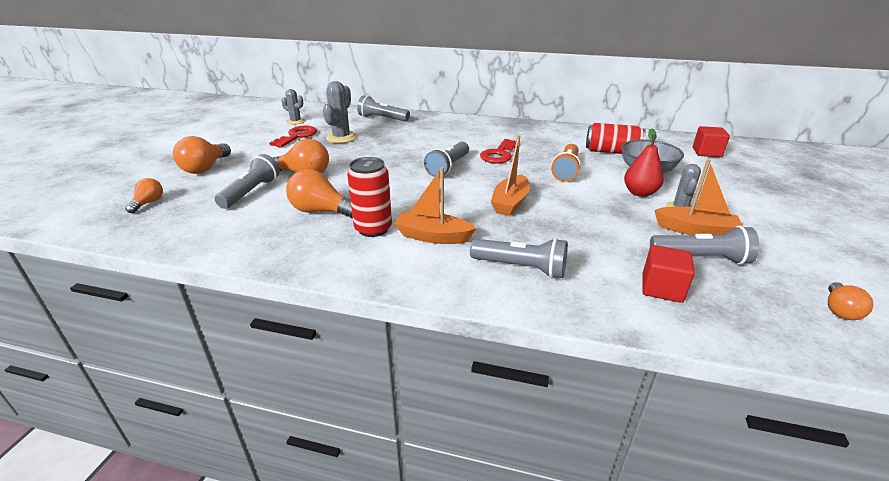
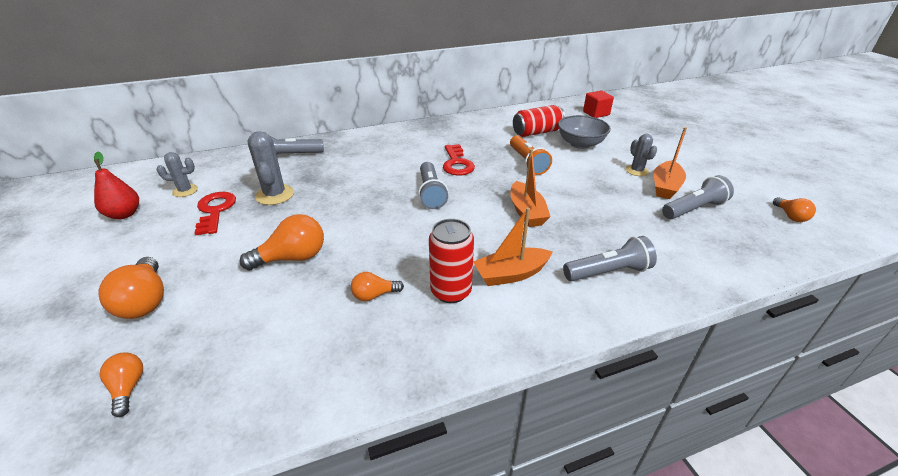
camera: 35 degrees left, 5 degrees up
(251, 192) = (259, 307): grey flashlight -> none
(321, 211) = (374, 295): orange light bulb -> orange light bulb, size x0.57
(640, 193) = (599, 166): red pear -> red pear (124, 214)
(662, 288) = (703, 245): red cube -> none
(695, 230) = (665, 186): orange boat -> orange boat turned 135 degrees clockwise

